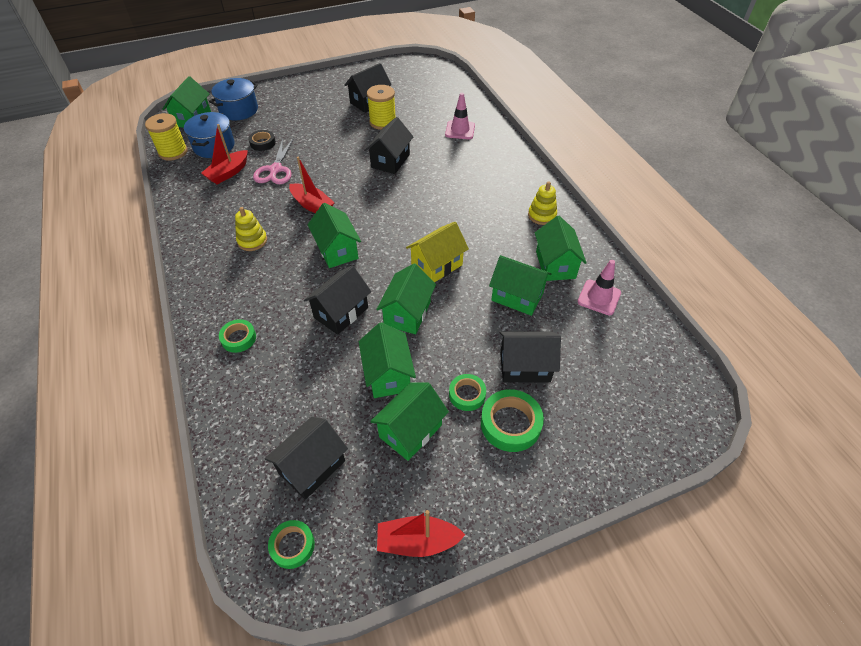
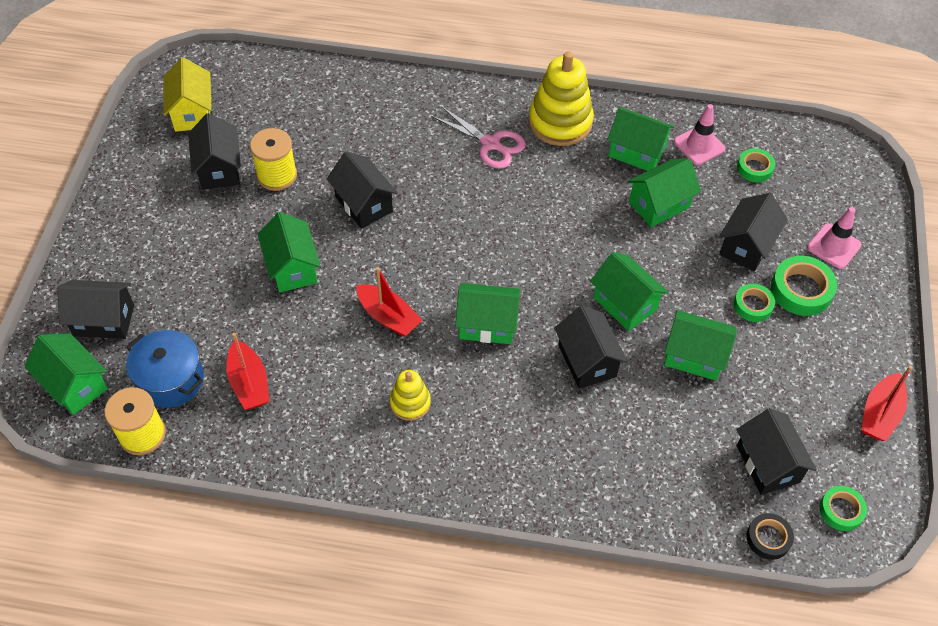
camera: 60 degrees left, 5 degrees up
(238, 338) = (565, 471): green tape -> green tape (754, 168)
(239, 110) = (104, 320): blue pot -> black house
(262, 143) = (212, 321): black tape -> black tape (768, 538)
(275, 169) = (285, 328): pink scissors -> pink scissors (490, 144)
(312, 205) = (388, 317): red boat -> red boat turned 60 degrees clockwise
(410, 431) = (769, 368): green house -> green house (292, 268)
(437, 265) = (573, 246): yellow house -> yellow house (192, 112)
(460, 130) = (358, 111): pink traffic cone -> pink traffic cone (834, 246)
(542, 215) = (560, 122): yellow stacking toy -> yellow stacking toy, size x1.85

